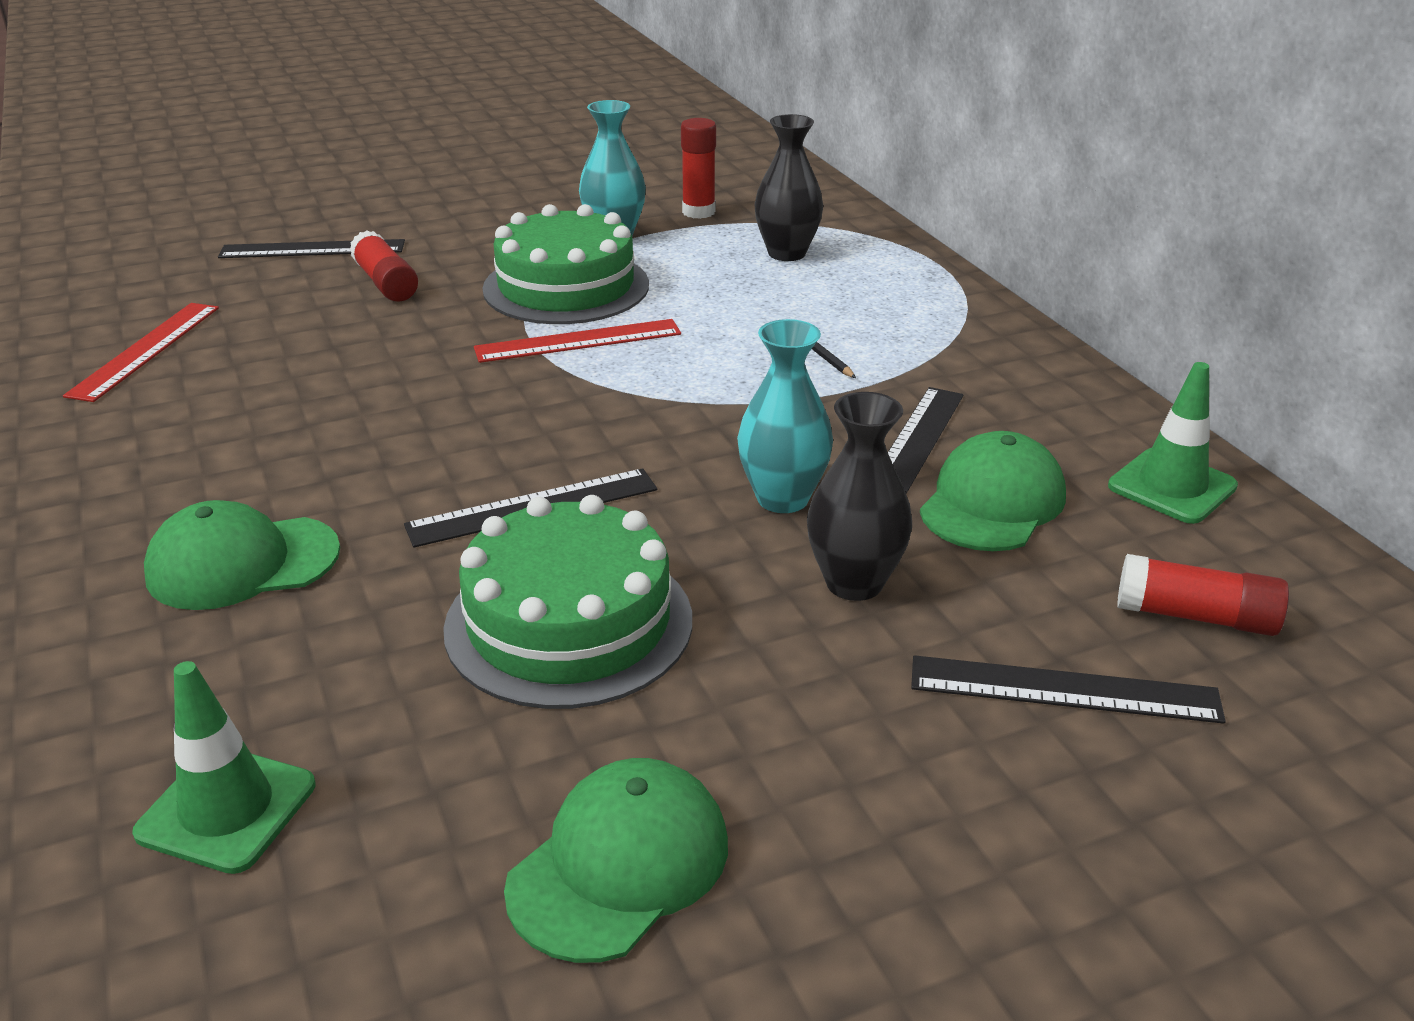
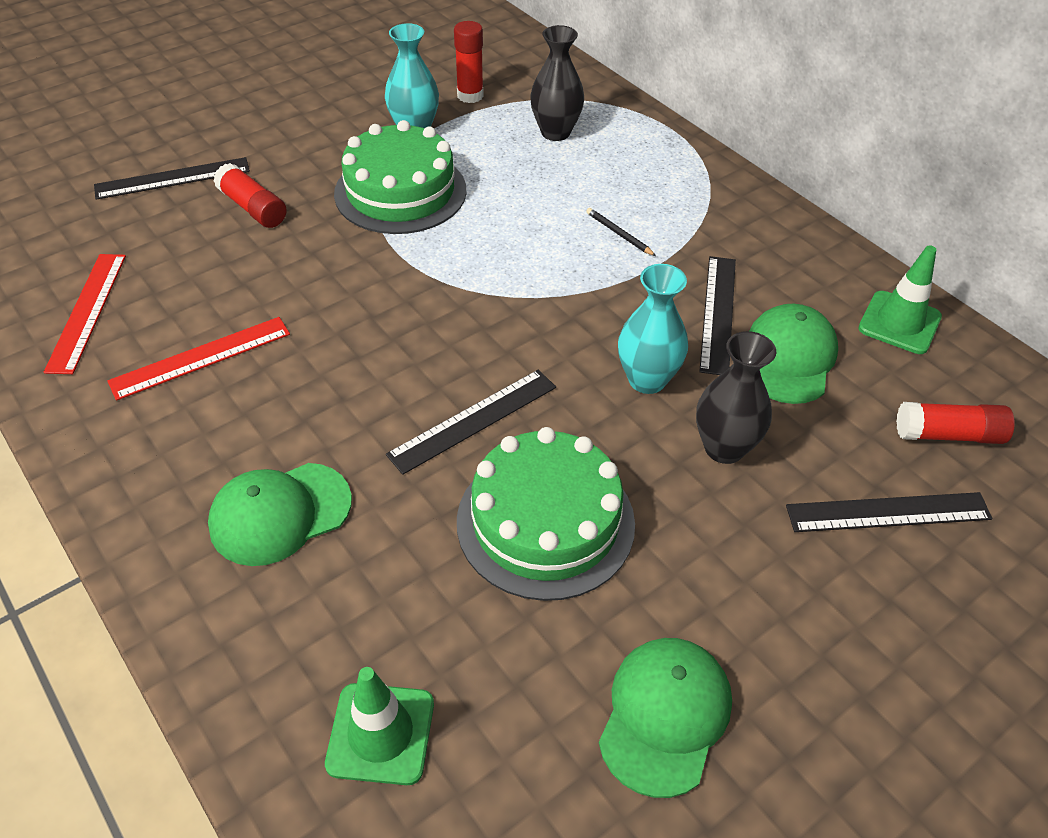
camera: 15 degrees left, 15 degrees up
(578, 341) = (435, 248): red ruler -> red ruler (201, 358)

